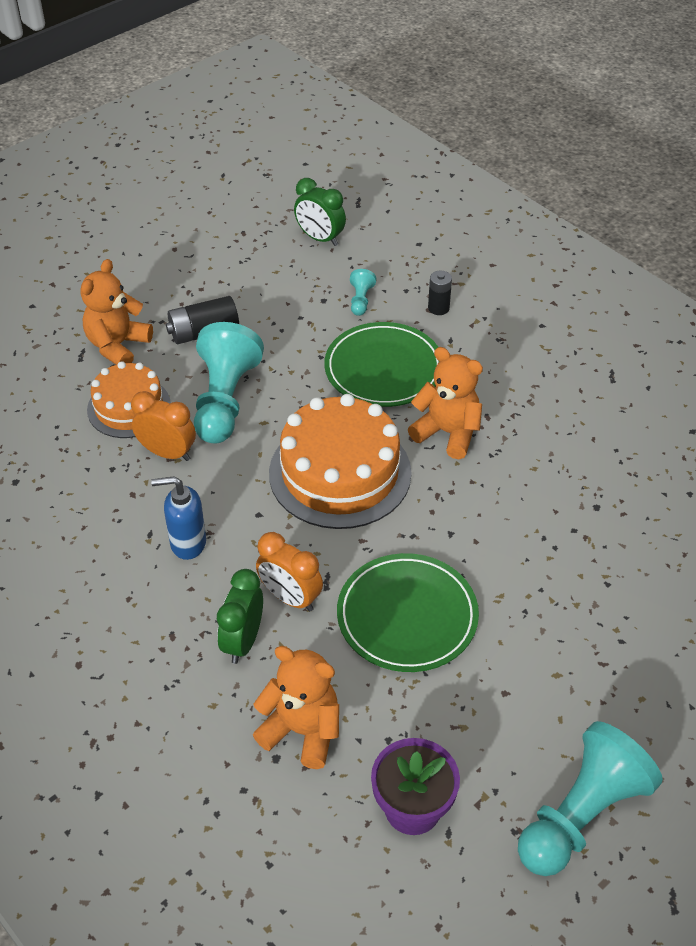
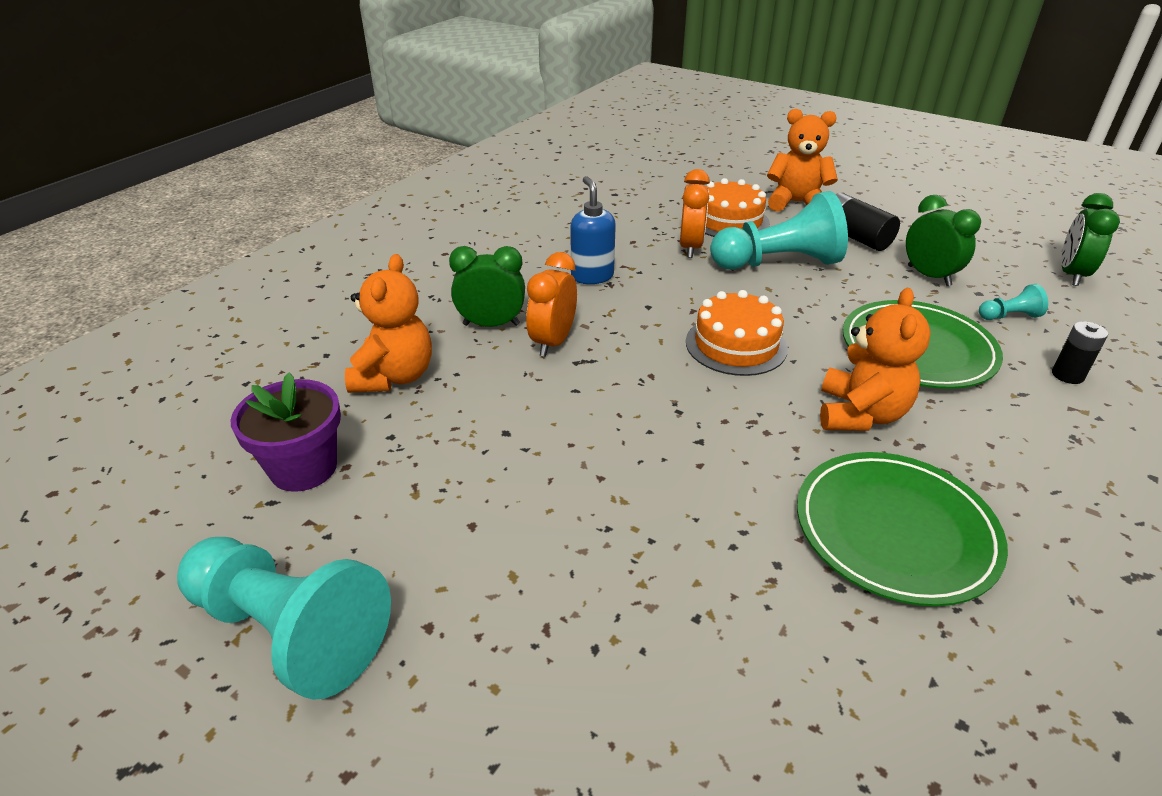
camera: 75 degrees right, 10 degrees down
(288, 316) = (928, 276): none -> green clock
(340, 473) = (736, 345): orange cake -> orange cake, size x0.61
(407, 616) = (560, 424): green plate -> green plate (895, 530)

